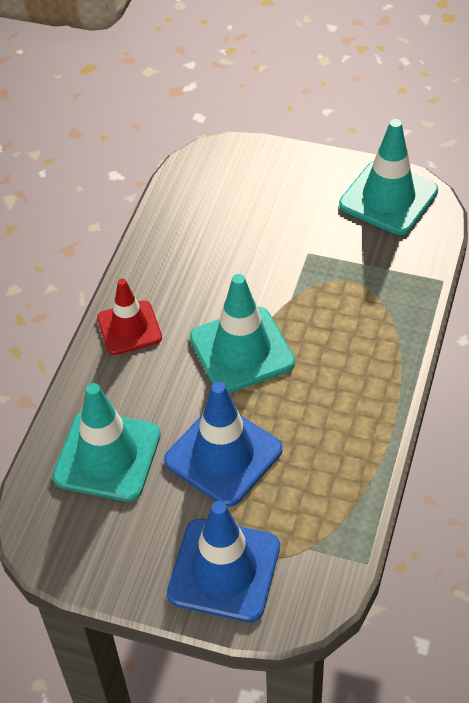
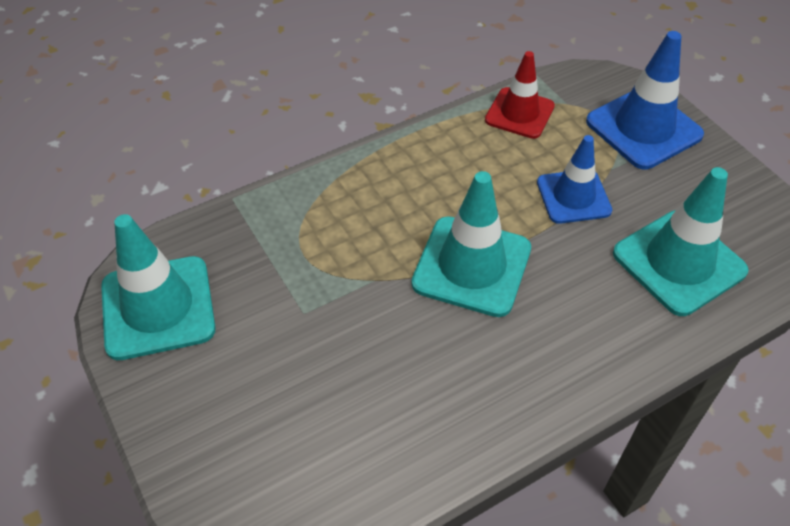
camera: 140 degrees left, 0 degrees up
(129, 328) = (560, 370): red traffic cone -> red traffic cone (519, 113)
(223, 455) = (573, 196): blue traffic cone -> blue traffic cone, size x0.66

